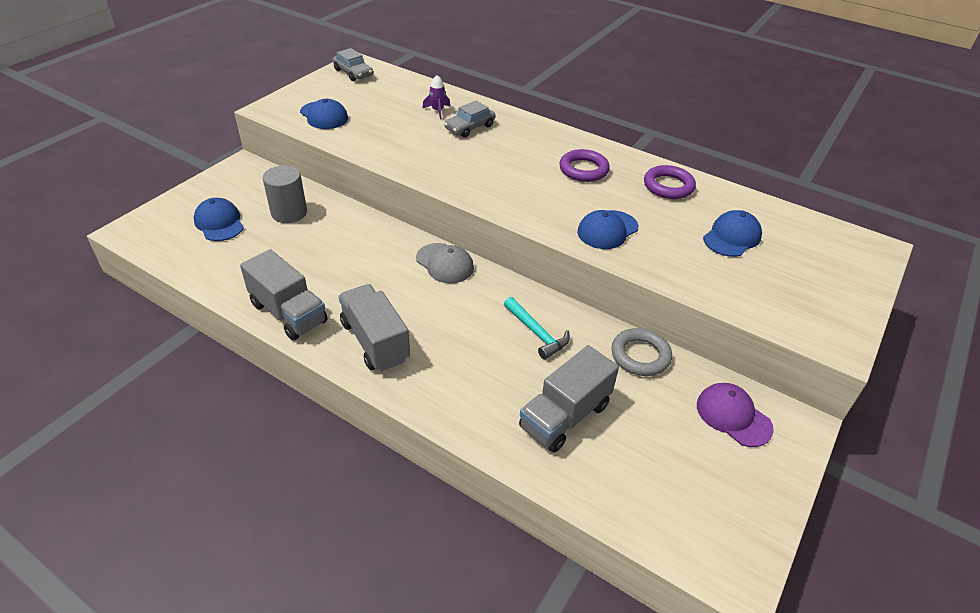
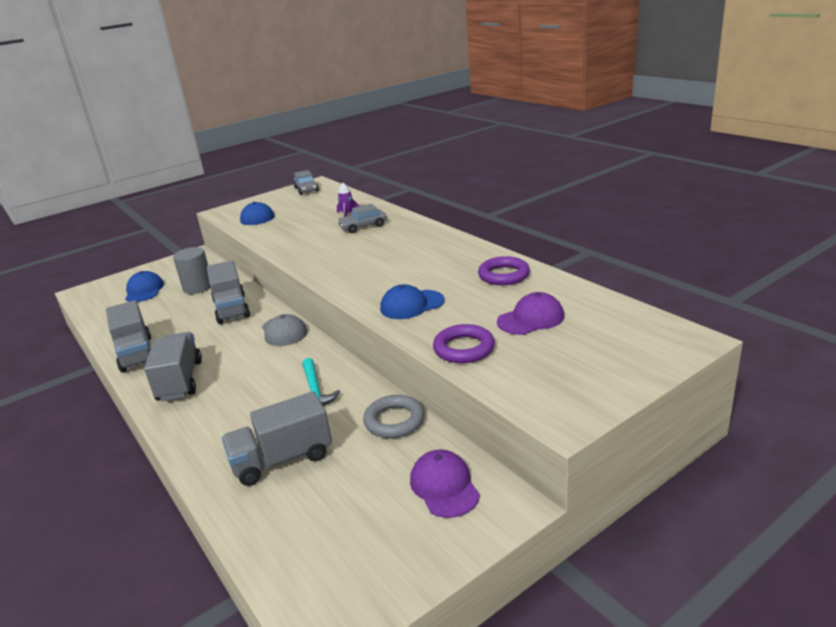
camera: 25 degrees right, 15 degrees down
(357, 240) = (231, 309): none -> grey truck
(583, 169) = (433, 259): purple ring -> purple ring (464, 348)
(732, 237) = (531, 319): blue cap -> purple cap

